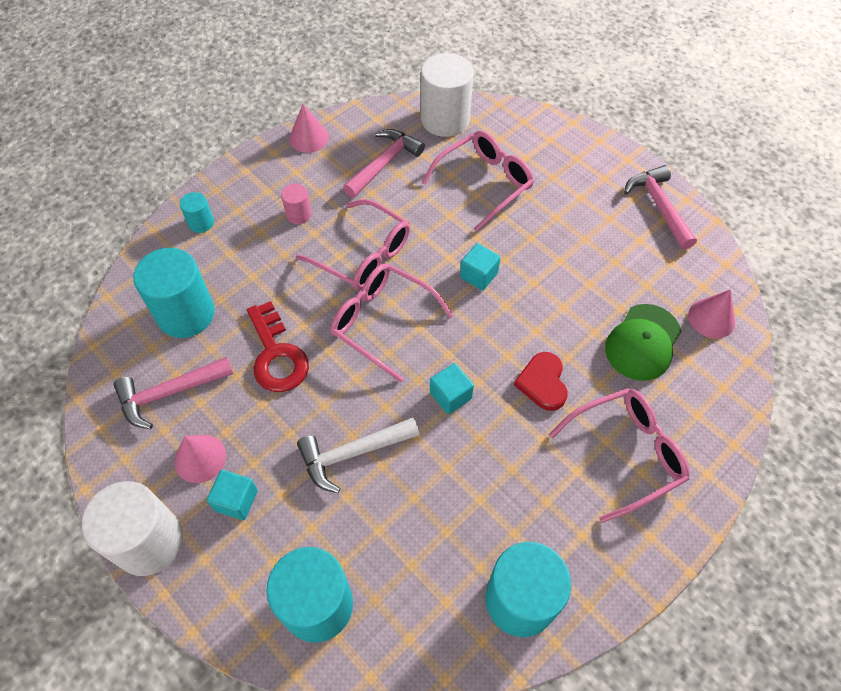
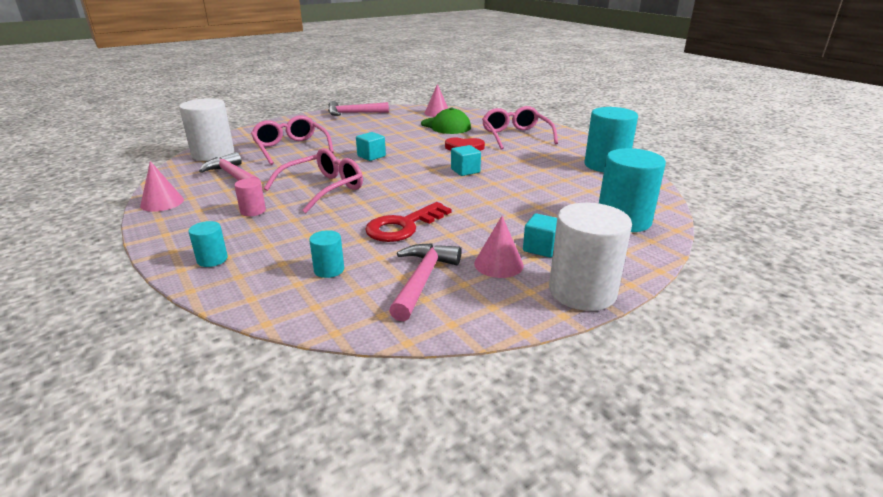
camera: 80 degrees left, 30 degrees down
(169, 393) = (422, 280): pink hammer -> pink hammer turned 150 degrees counterclockwise
(186, 314) = (329, 270): turquoise cylinder -> turquoise cylinder, size x0.48
(277, 355) = (403, 226): red key -> red key turned 150 degrees clockwise
(352, 453) = (504, 202): white hammer -> none
(382, 322) = (393, 186): pink glasses -> none

